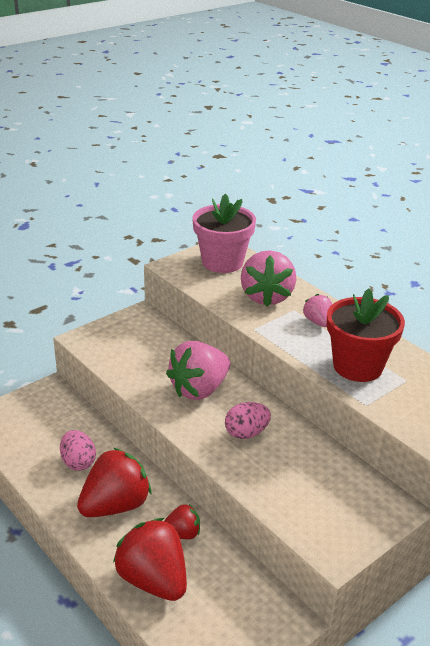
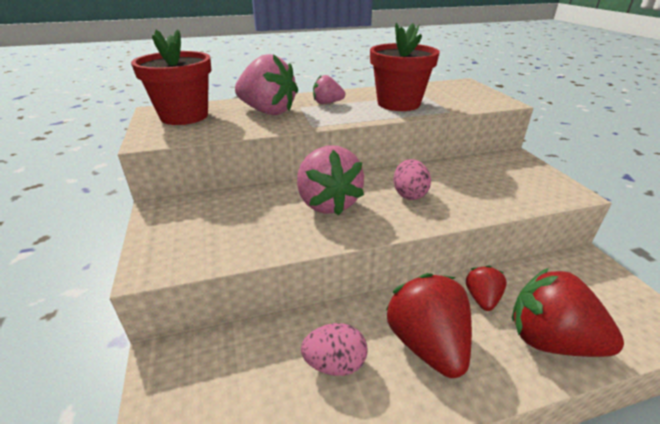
camera: 65 degrees left, 0 degrees up
(153, 580) = (549, 340): red strawberry -> red strawberry turned 45 degrees clockwise
(222, 262) = (184, 116): pink flower pot -> red flower pot

